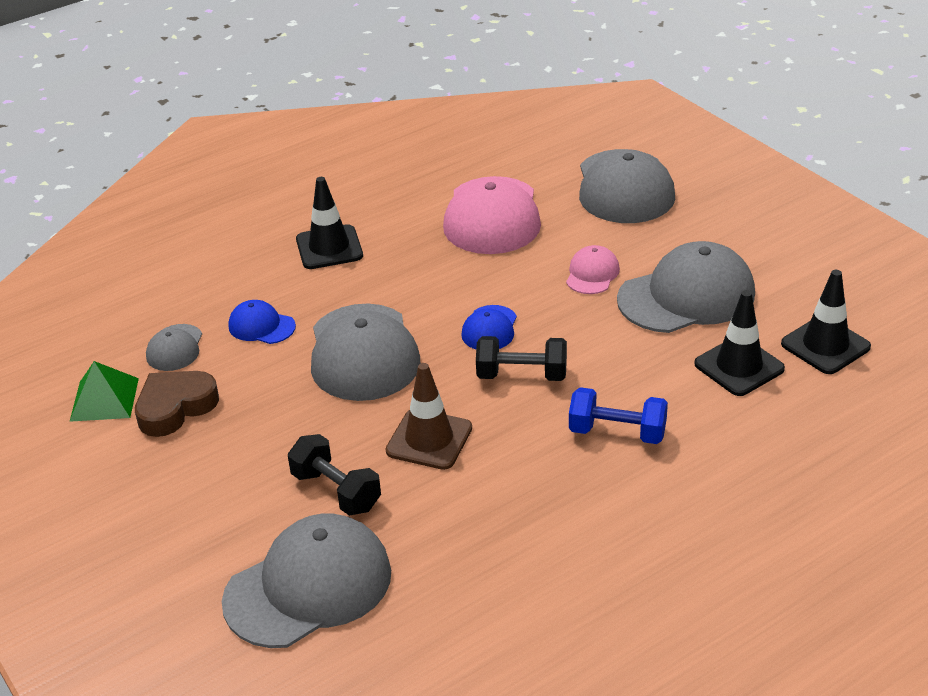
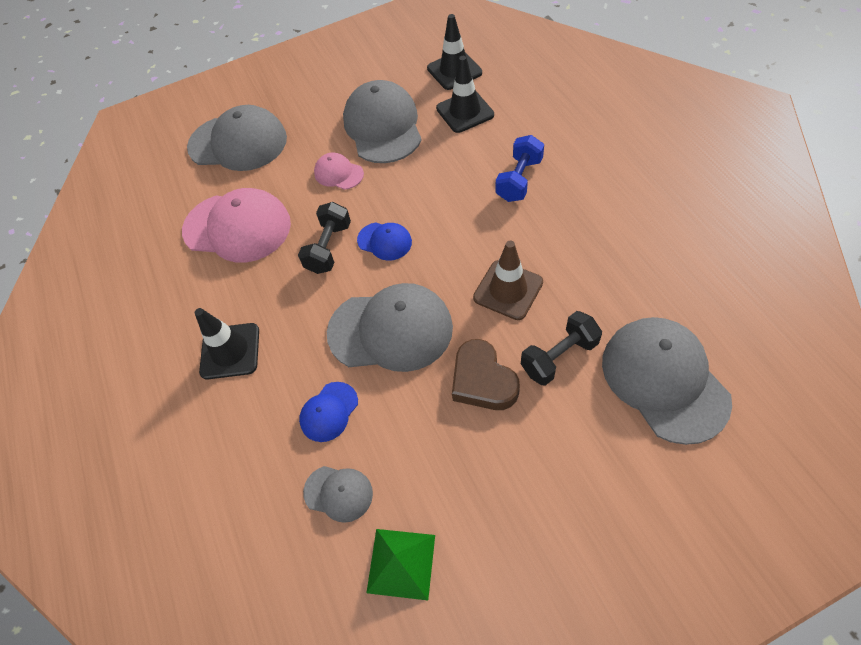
camera: 75 degrees left, 20 degrees up
(175, 407) = (429, 490): brown heart -> brown heart (482, 380)
(522, 375) = (446, 226): black dumbbell -> black dumbbell (329, 248)

